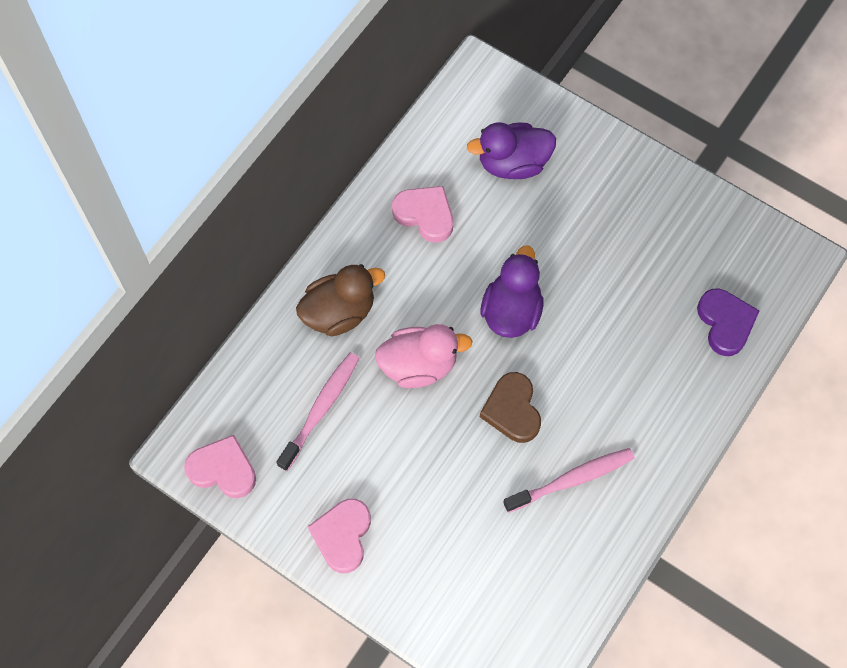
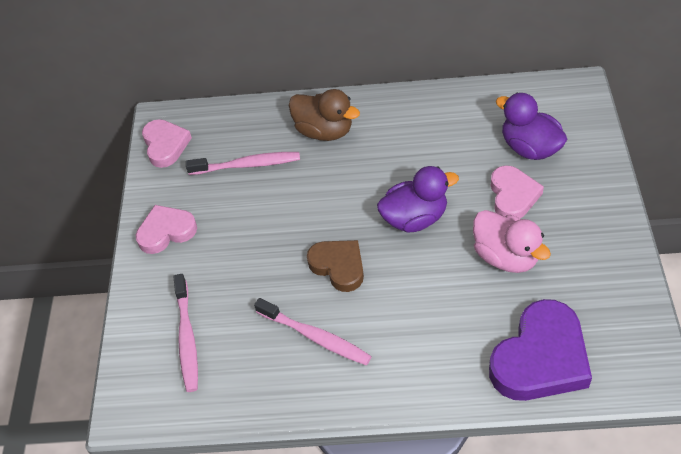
camera: 60 degrees right, 15 degrees down
(419, 365) = (325, 194): pink duck -> pink duck (506, 256)
(425, 215) = (439, 128): pink heart -> pink heart (513, 196)
(487, 590) = (187, 338): none -> pink toothbrush
(512, 410) = (338, 266): brown heart -> brown heart turned 90 degrees clockwise
(725, 323) = (540, 358): purple heart -> purple heart, size x1.62

